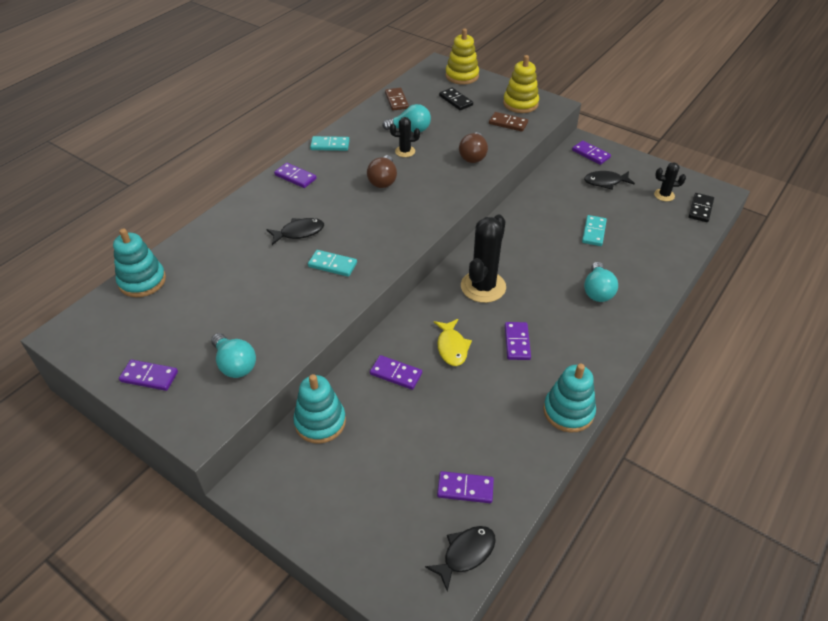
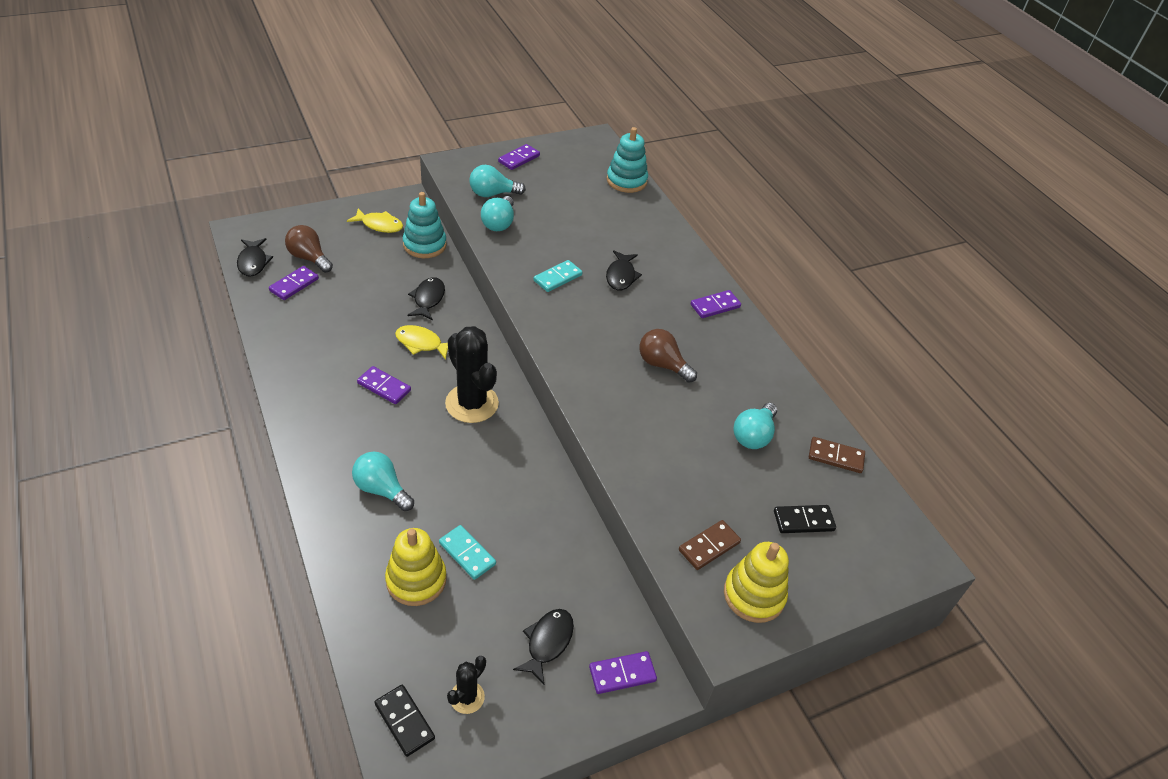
camera: 115 degrees right, 0 degrees up
(283, 336) = (499, 223): none -> turquoise light bulb
(315, 481) = (379, 225): none -> yellow fish
(330, 145) = (761, 353): turquoise domino -> none
(396, 374) = (428, 299): purple domino -> black fish
(405, 151) = (708, 408): black cactus -> none
(462, 76) = (875, 568): yellow stacking toy -> yellow stacking toy (416, 580)
(473, 156) = (656, 465): brown light bulb -> brown light bulb (309, 258)
(568, 411) = (285, 375): turquoise stacking toy -> none

